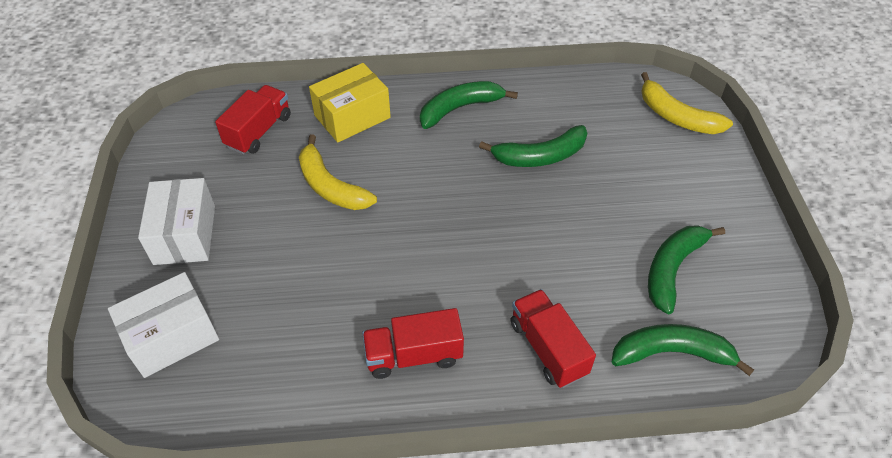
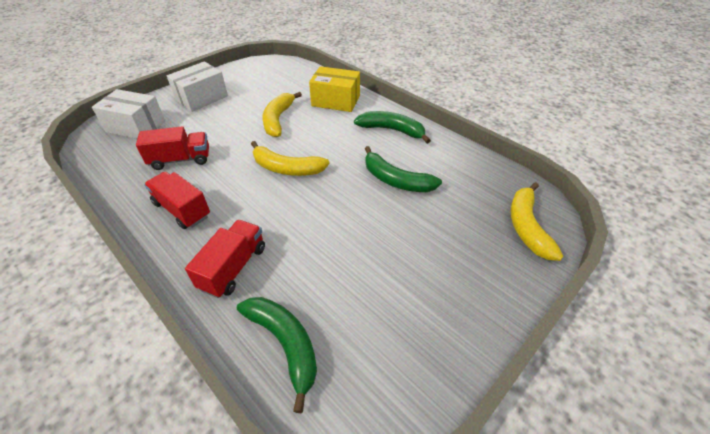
camera: 50 degrees right, 5 degrees down
(259, 131) = (290, 82): red truck -> red truck (180, 160)
(434, 228) = (287, 168): none -> yellow banana
(672, 269) = (369, 302): green banana -> none

